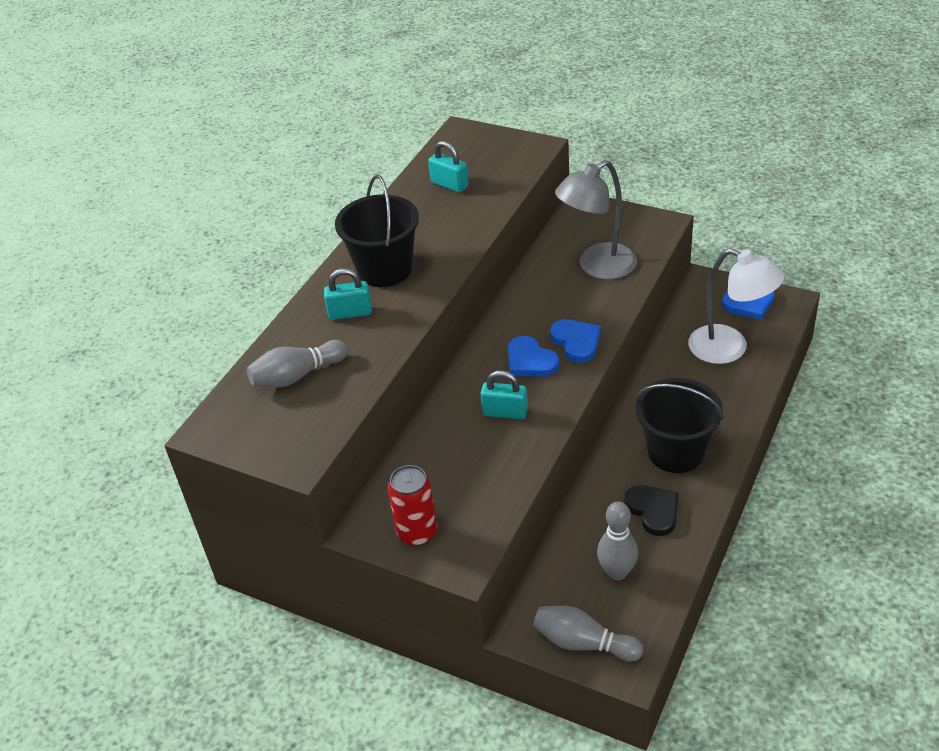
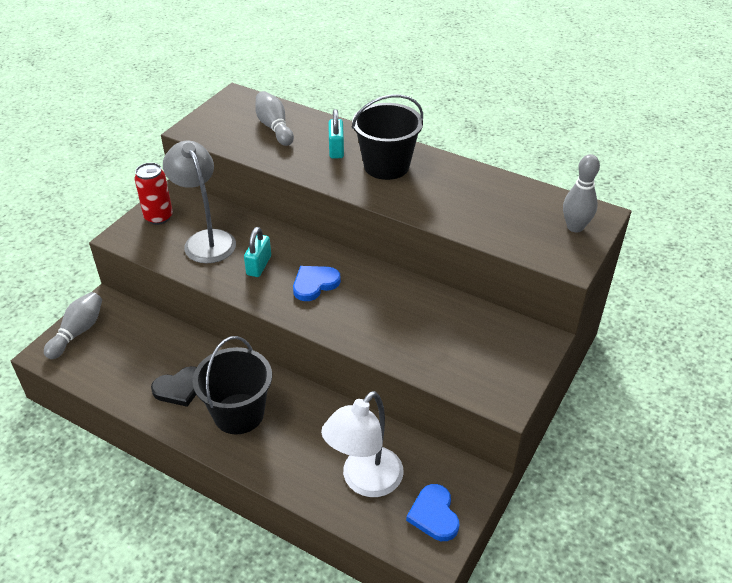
camera: 90 degrees right, 0 degrees up
(449, 184) = (505, 204): turquoise padlock -> none
(576, 342) = (331, 315): blue heart -> none
(597, 267) = (437, 340): grey lamp -> grey lamp (206, 240)
(617, 572) = (129, 358): grey bowling pin -> grey bowling pin (575, 227)

